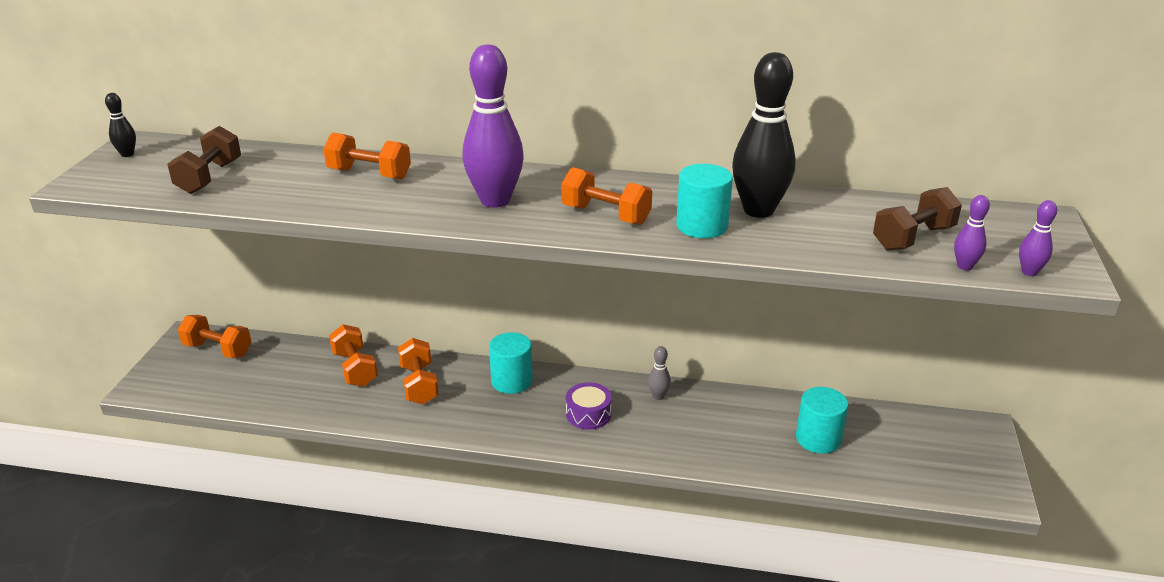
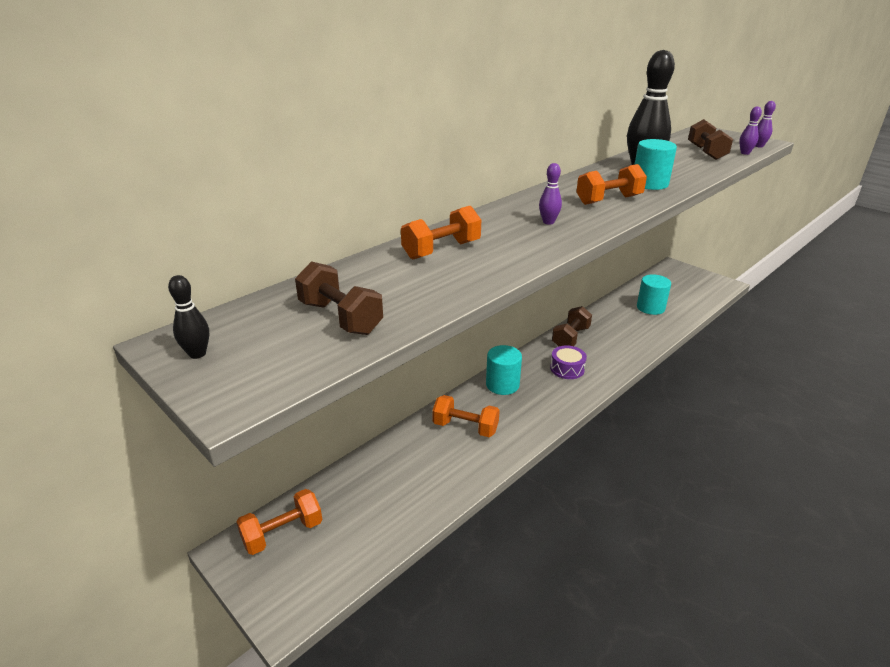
camera: 55 degrees left, 0 degrees up
(355, 369) = (410, 453): orange dumbbell -> none
(495, 200) = (548, 222): purple bowling pin -> purple bowling pin, size x0.44
(658, 396) = (570, 338): grey bowling pin -> brown dumbbell

